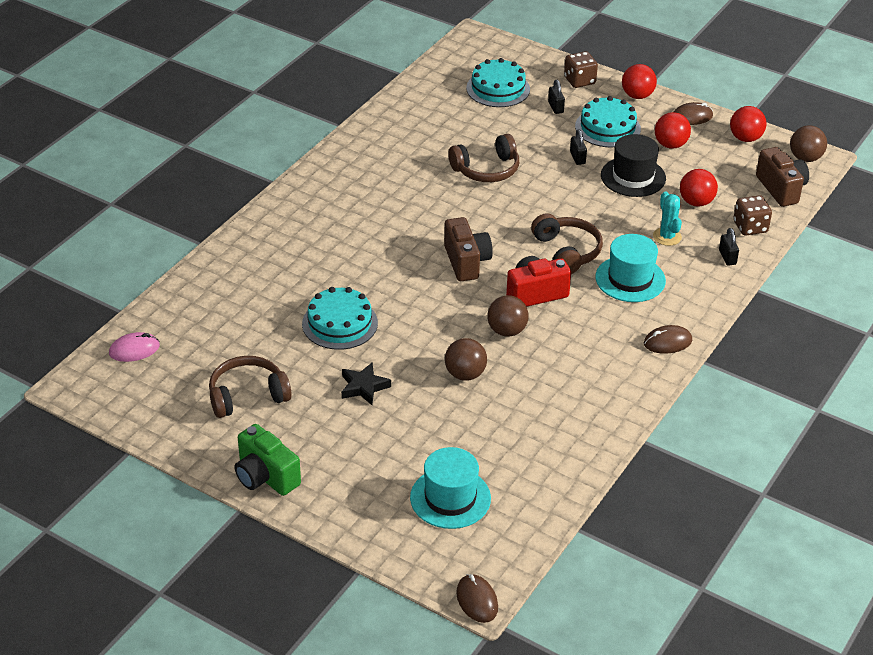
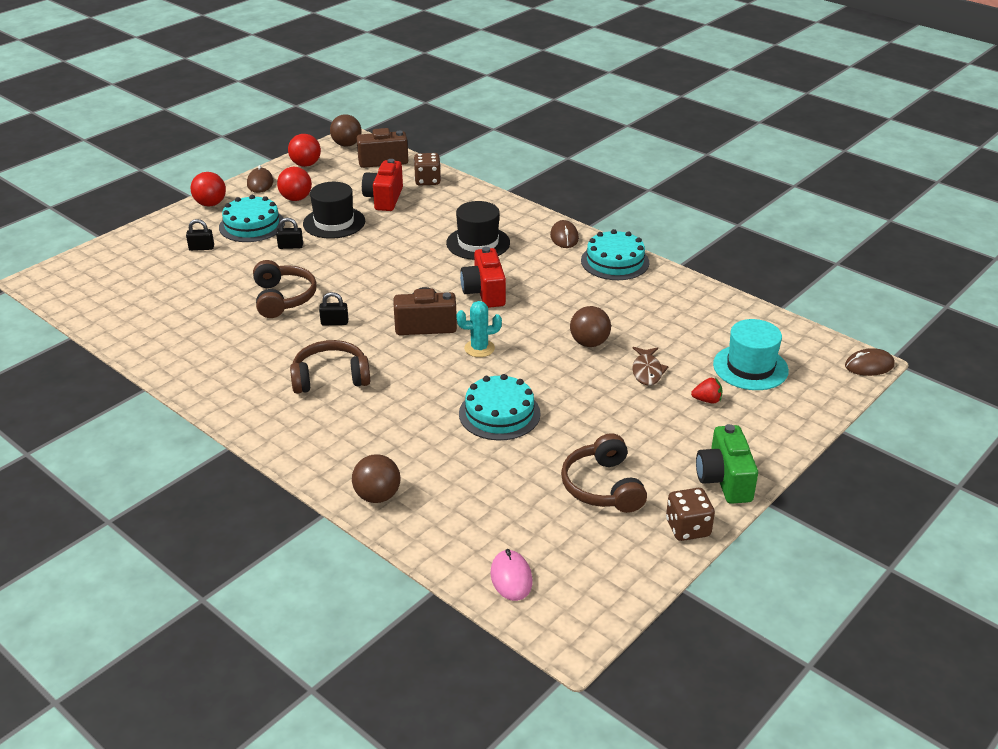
camera: 80 degrees left, 5 degrees down
(265, 476) = (724, 480): green camera -> green camera turned 120 degrees clockwise
(364, 387) = (599, 405): black star -> none
(386, 464) = (707, 400): none -> red strawberry
(426, 418) = (647, 371): none -> brown fish
(498, 88) = (147, 276): turquoise cake -> turquoise cake (615, 261)
(507, 331) = (533, 313): brown ball -> brown ball (377, 496)
(566, 252) = (430, 269): brown headphones -> brown headphones (330, 378)
(579, 81) = (165, 230): brown dice -> brown dice (688, 528)
(630, 279) = (478, 243): turquoise hat -> black hat
(667, 237) = (426, 218): turquoise cactus -> turquoise cactus (479, 348)
(696, 202) = (384, 199): red ball -> red camera
(727, 257) = (463, 196): black padlock -> black padlock (334, 322)

